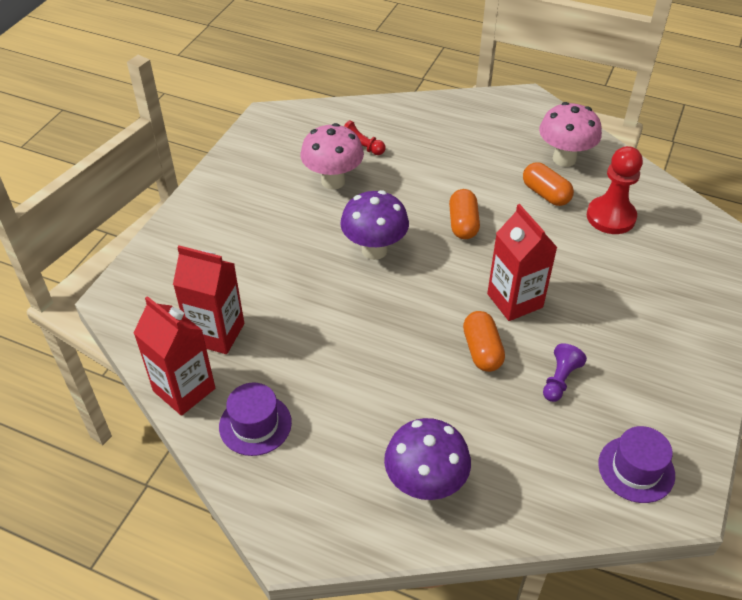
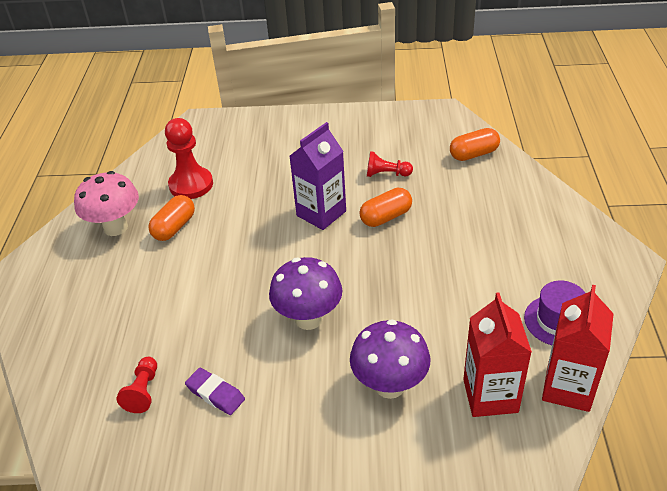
camera: 110 degrees left, 5 degrees down
(333, 181) = (215, 394): pink mushroom -> purple eraser
(425, 485) = (525, 211): purple mushroom -> purple mushroom (390, 385)
(463, 224) = (241, 268): orange capsule -> orange capsule (473, 154)
(514, 300) = (321, 213): red carton -> purple carton
(560, 380) = (386, 174): purple pawn -> red pawn
(636, 469) = (435, 131): purple hat -> none

